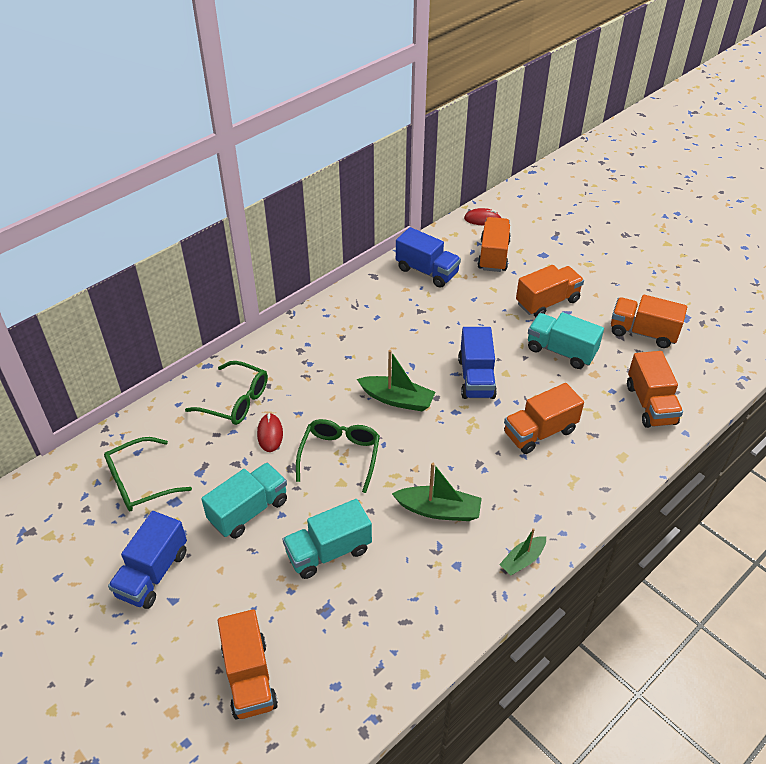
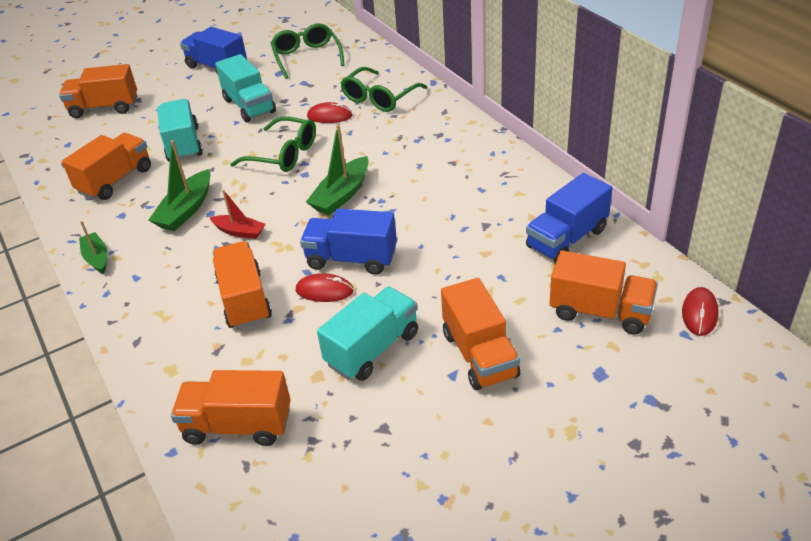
camera: 105 degrees right, 5 degrees down
(460, 458) = (239, 232): none -> red boat
(515, 387) = (324, 291): none -> red mouse
(643, 332) = (383, 461): orange truck -> orange truck (115, 180)

